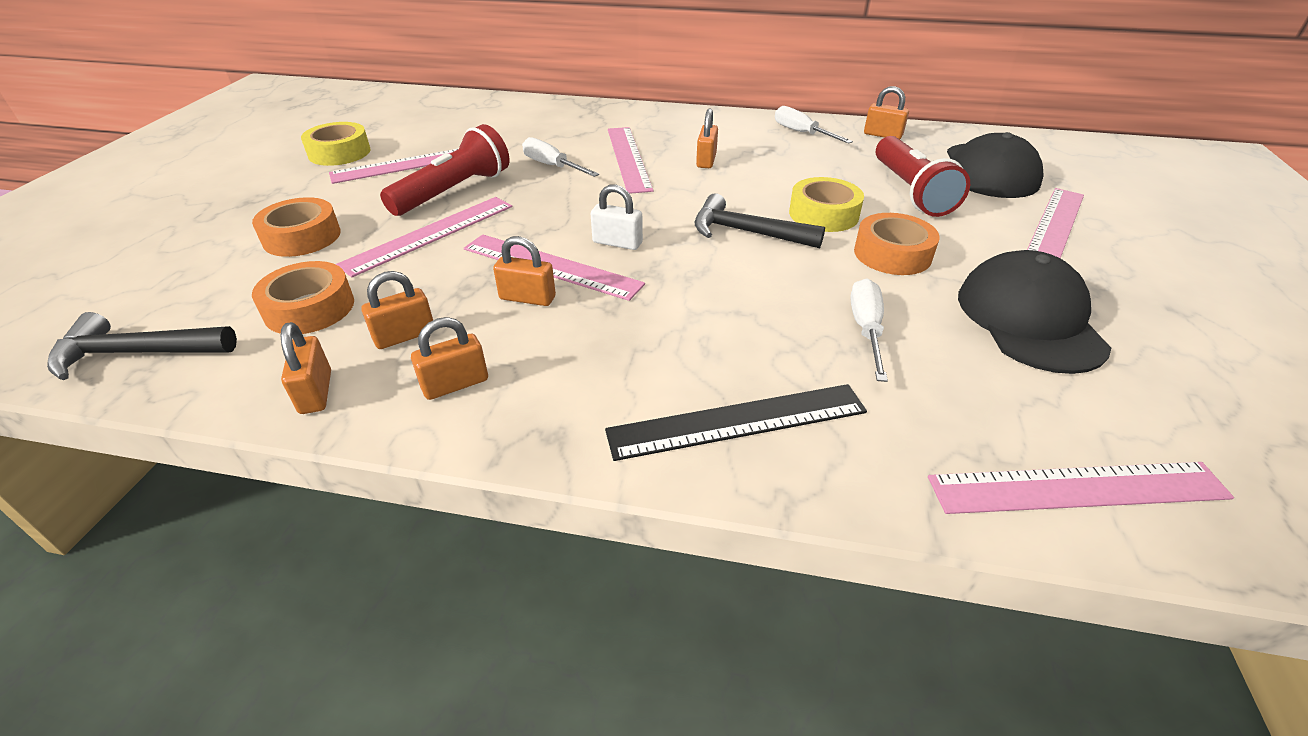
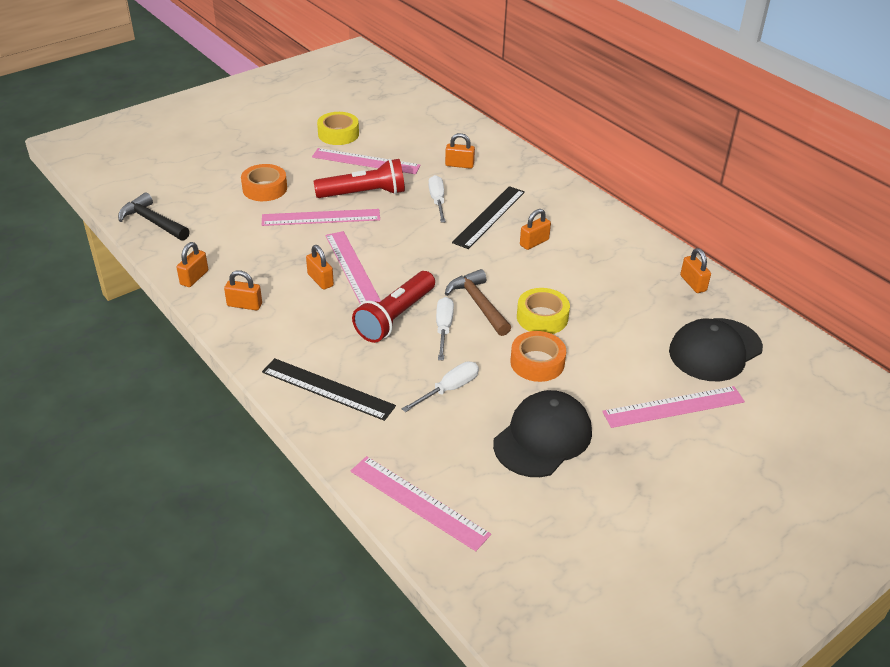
camera: 40 degrees right, 0 degrees up
(309, 308) = (229, 234): orange tape -> none
(405, 336) = (250, 270): orange padlock -> orange padlock (459, 165)
(617, 243) = (402, 272): white padlock -> none
(628, 158) = (489, 217): pink ruler -> black ruler
(746, 232) = (478, 303): black hammer -> brown hammer
(802, 133) = (635, 253): white screwdriver -> white screwdriver (443, 328)
(910, 191) = (627, 333): red flashlight -> red flashlight (395, 317)

